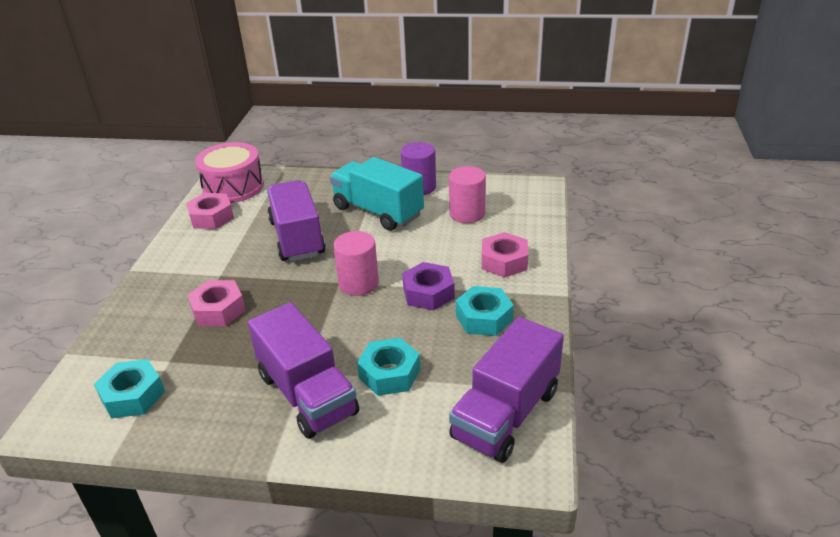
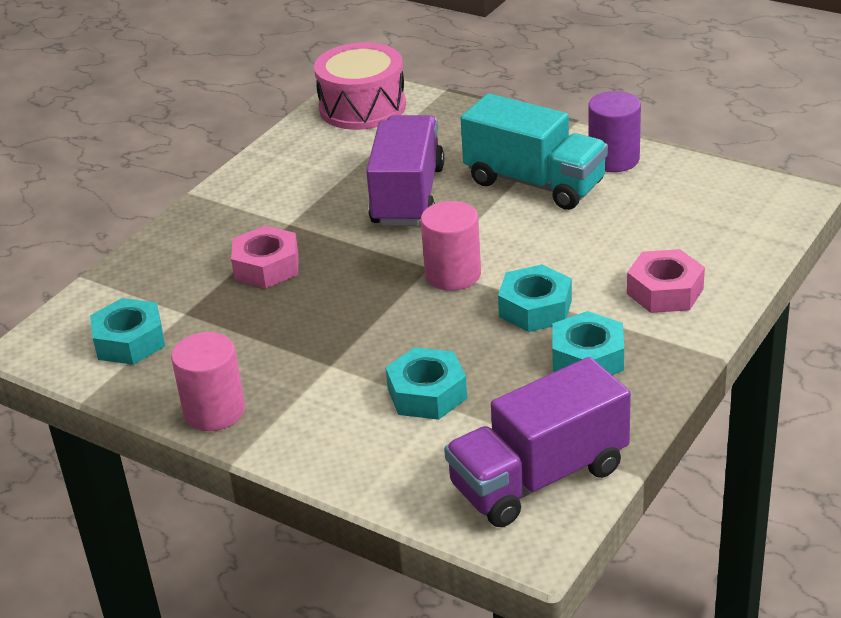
camera: 25 degrees right, 0 degrees up
(211, 217) = (315, 144): pink nut -> none
(307, 394) = (318, 391): purple truck -> none
(378, 212) = (534, 183): turquoise truck -> turquoise truck turned 150 degrees clockwise
(428, 293) = (535, 308): purple nut -> turquoise nut
(467, 214) = (657, 213): pink cylinder -> pink cylinder (214, 411)

